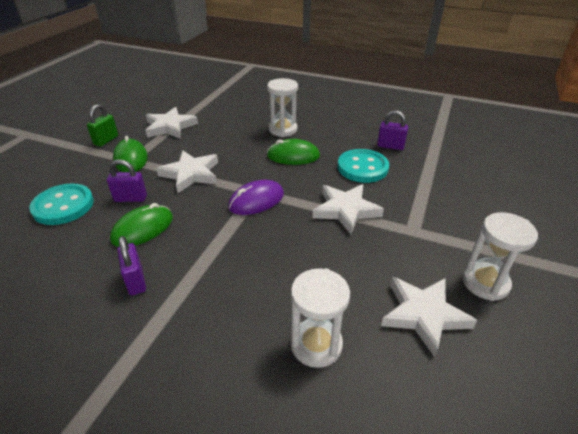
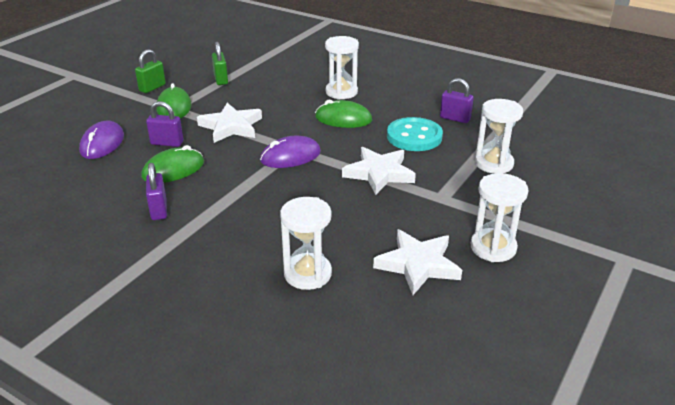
camera: 10 degrees right, 5 degrees down
(63, 206) = (102, 143): turquoise button -> purple mouse
(170, 127) = (221, 80): white star -> green padlock
(443, 188) = (494, 163): none -> white hourglass

